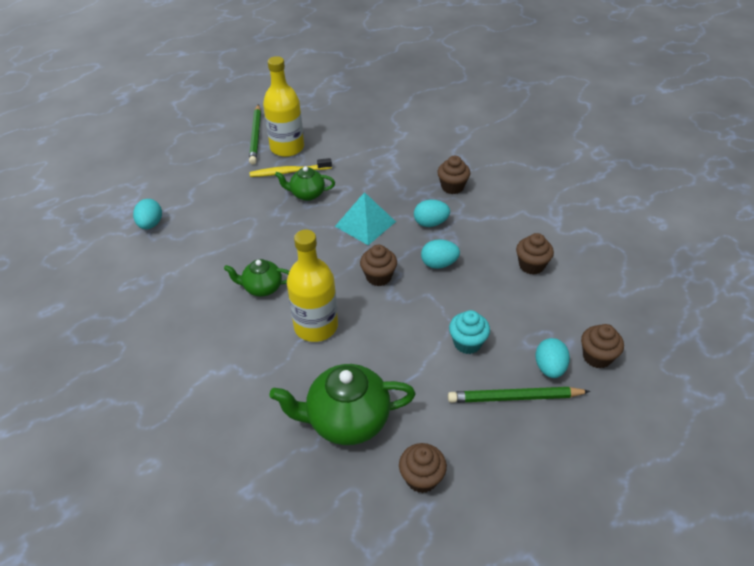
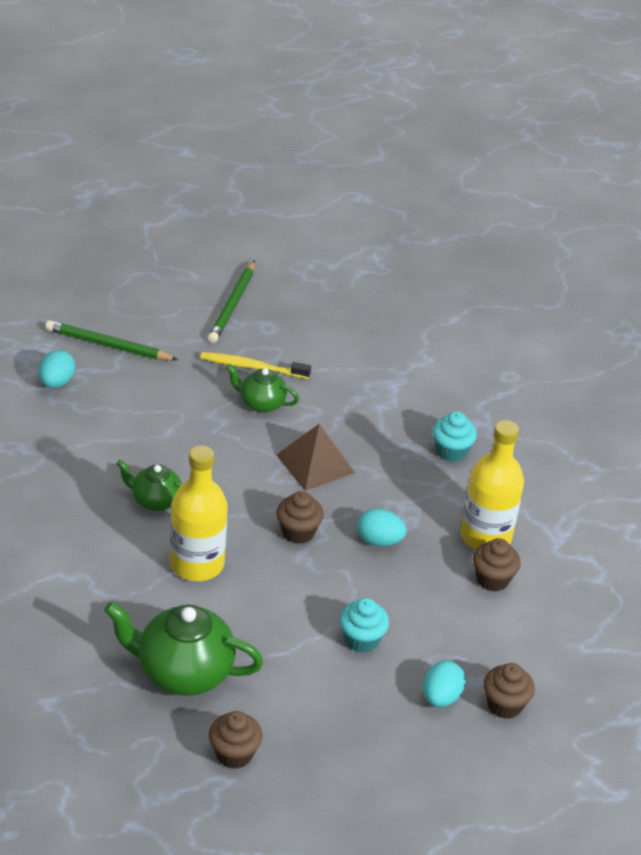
camera: 15 degrees right, 5 degrees down
(287, 148) = (265, 333): yellow bottle -> yellow bottle (485, 536)
(365, 223) = (315, 463): turquoise pyramid -> brown pyramid
(430, 223) = (397, 488): turquoise egg -> none
(452, 187) = (451, 451): brown cupcake -> turquoise cupcake
(514, 397) = (381, 713): green pencil -> green pencil (108, 345)

